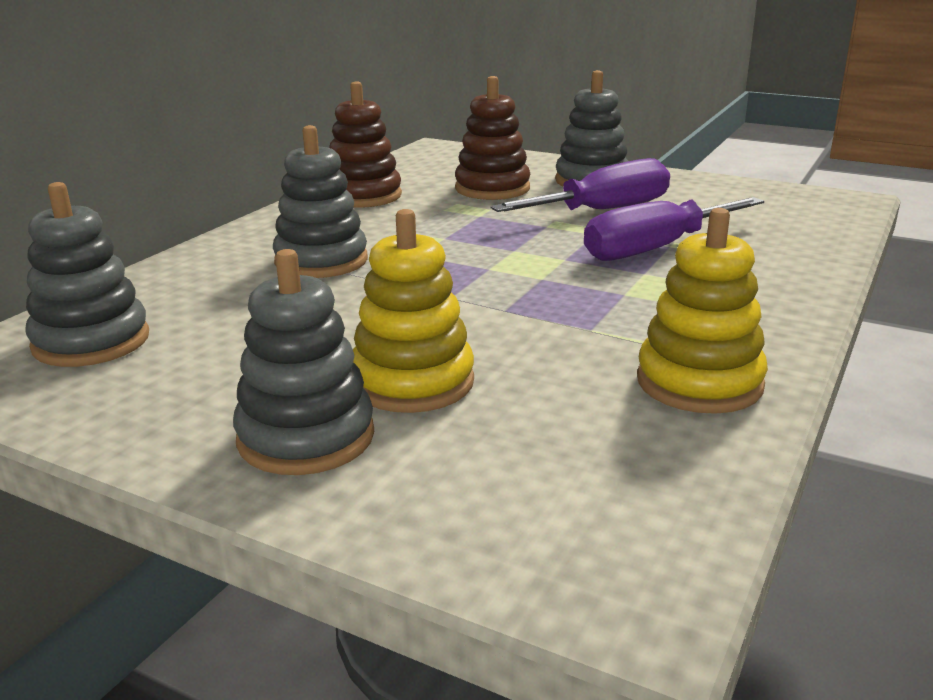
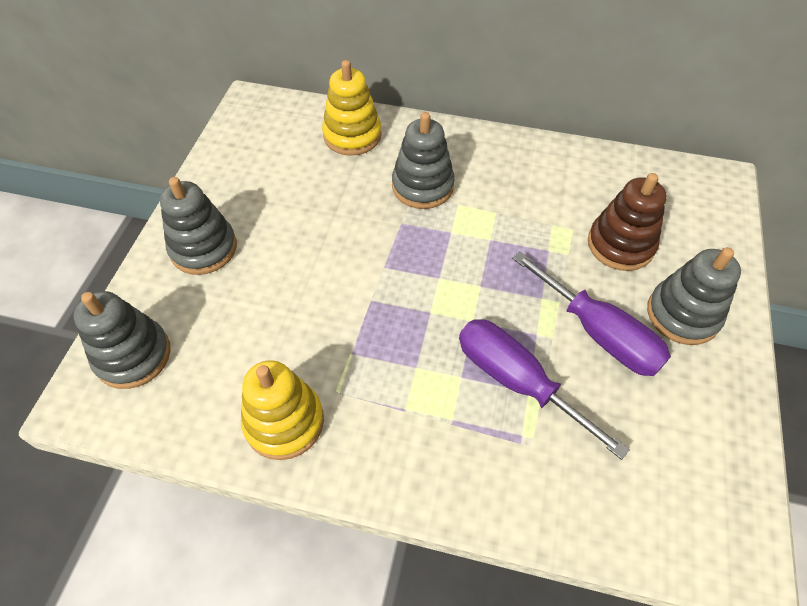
camera: 75 degrees right, 30 degrees up
(91, 341) = (288, 133): grey stacking toy -> grey stacking toy (133, 355)
(363, 196) = (561, 169): brown stacking toy -> none
(412, 382) = (264, 276): yellow stacking toy -> yellow stacking toy (352, 135)

